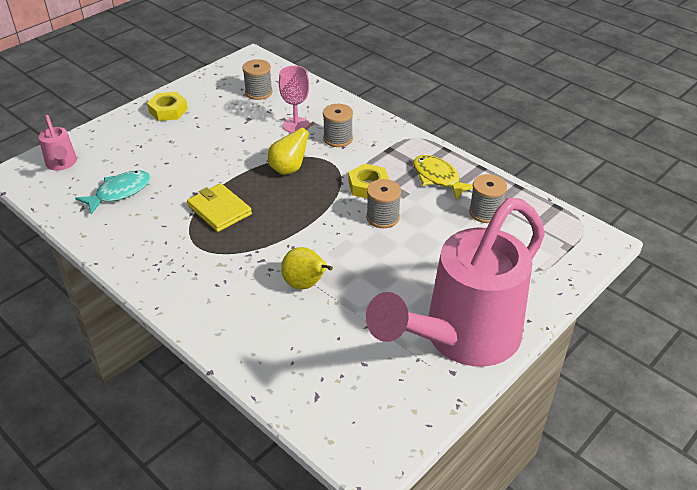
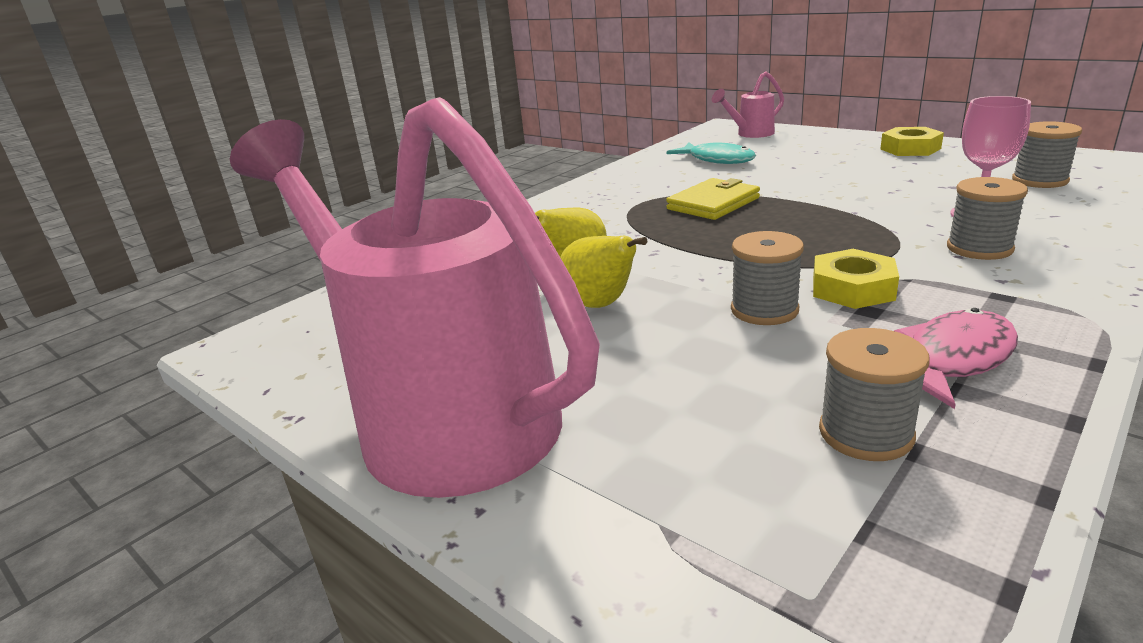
camera: 90 degrees right, 15 degrees down
(289, 169) = (844, 226): yellow pear -> yellow pear (600, 305)
(438, 178) = (953, 359): yellow fish -> pink fish

